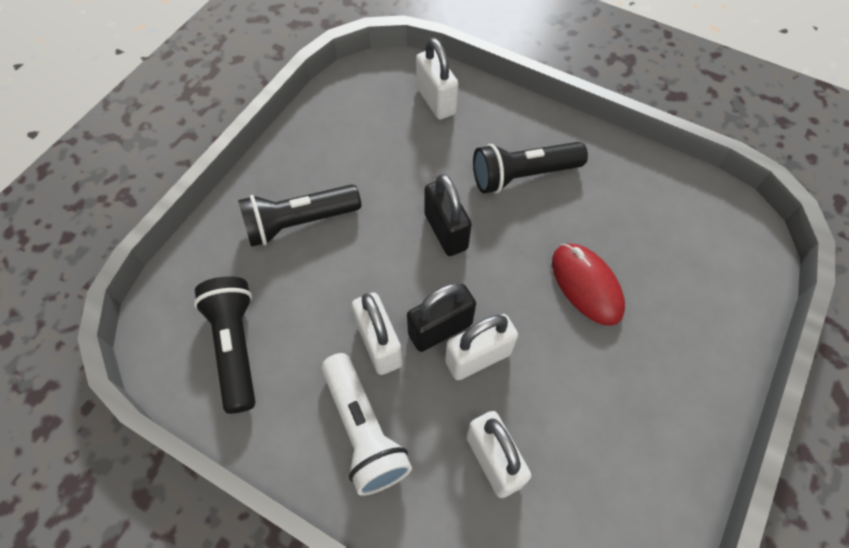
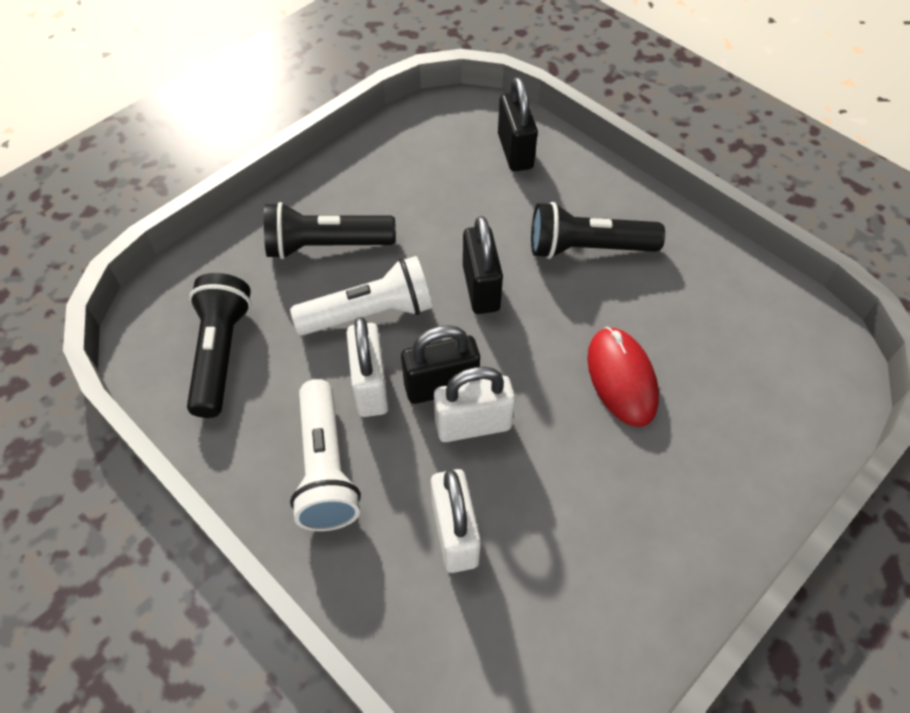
camera: 15 degrees right, 5 degrees down
(358, 277) = (370, 313): none -> white flashlight
(436, 101) = (515, 151): white padlock -> black padlock

